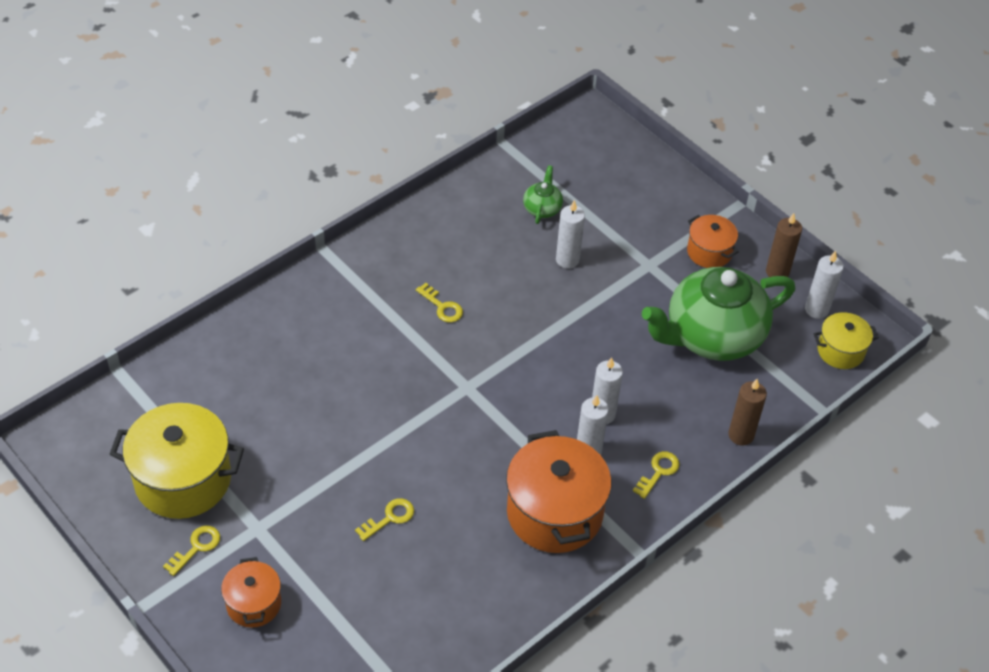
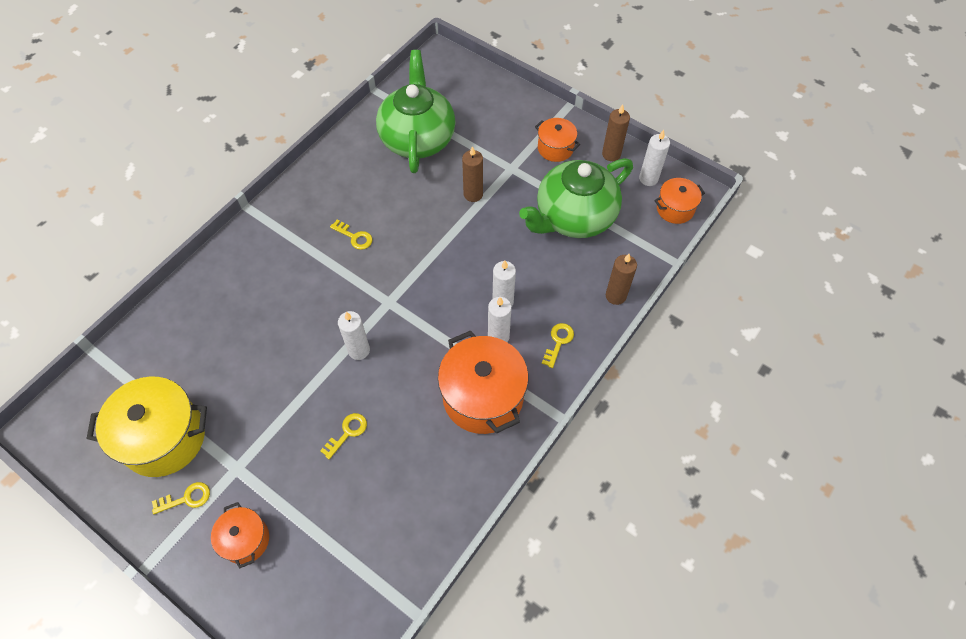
camera: 10 degrees left, 10 degrees up
(196, 547) = (186, 498): yellow key -> yellow key turned 45 degrees clockwise
(542, 208) = (417, 138): green teapot -> green teapot, size x2.40
(567, 260) = (446, 177): white candle -> white candle (359, 350)
(595, 286) = (473, 194): none -> brown candle
(840, 351) = (675, 209): yellow pot -> orange pot

